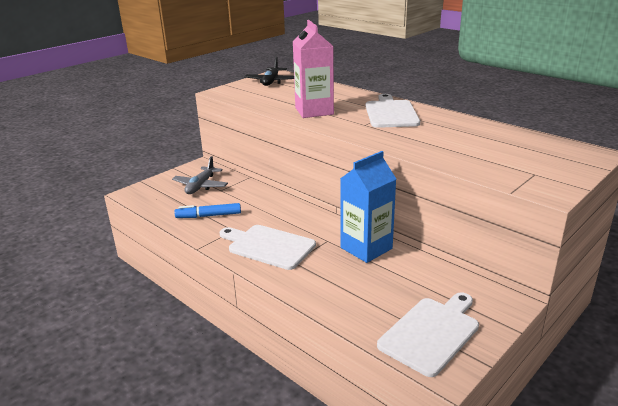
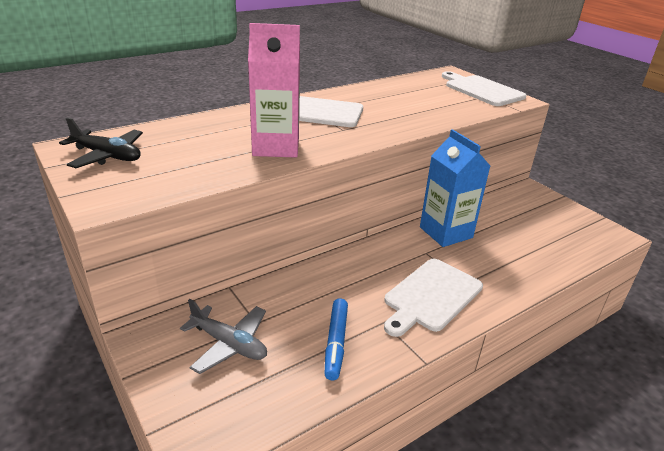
camera: 80 degrees left, 5 degrees up
(431, 333) = (574, 230): white cutting board -> white cutting board (482, 90)

